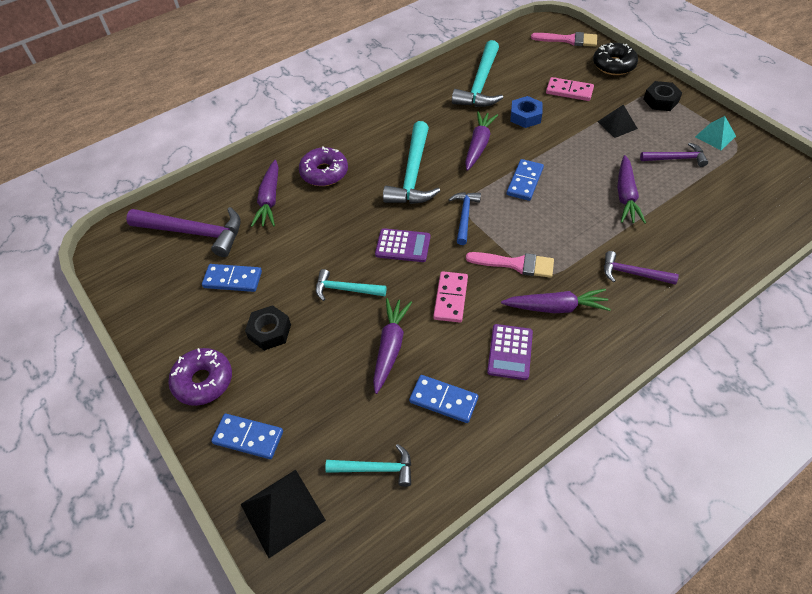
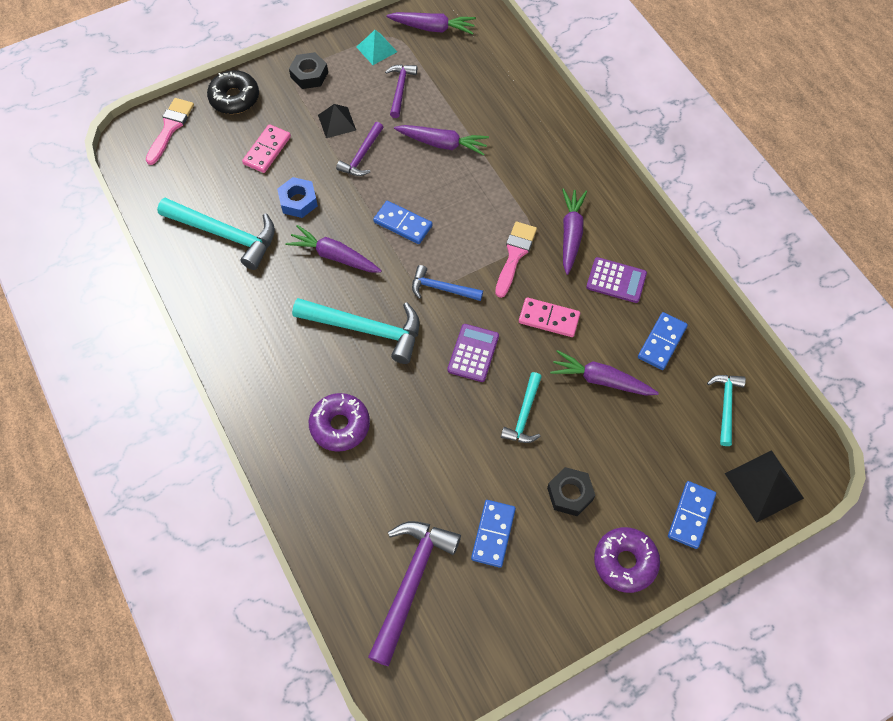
camera: 85 degrees left, 10 degrees up
(269, 200) = (373, 491): purple carrot -> purple carrot (433, 28)
(633, 273) = (540, 165): purple hammer -> purple hammer (362, 156)

